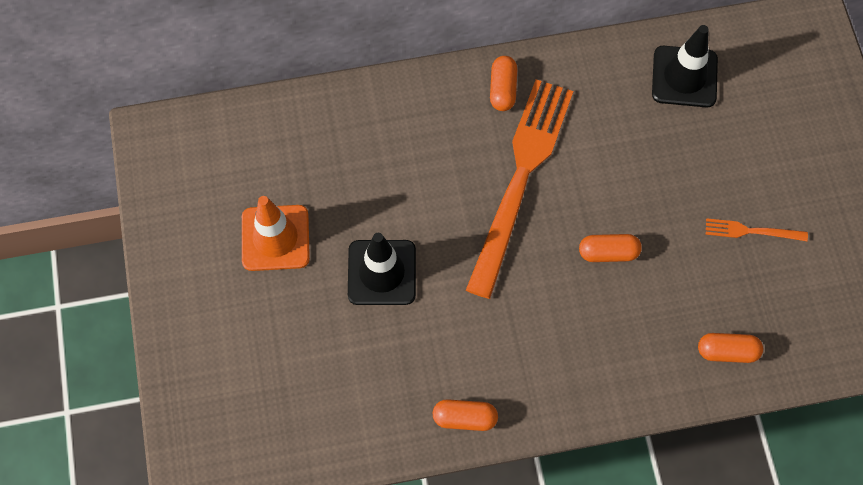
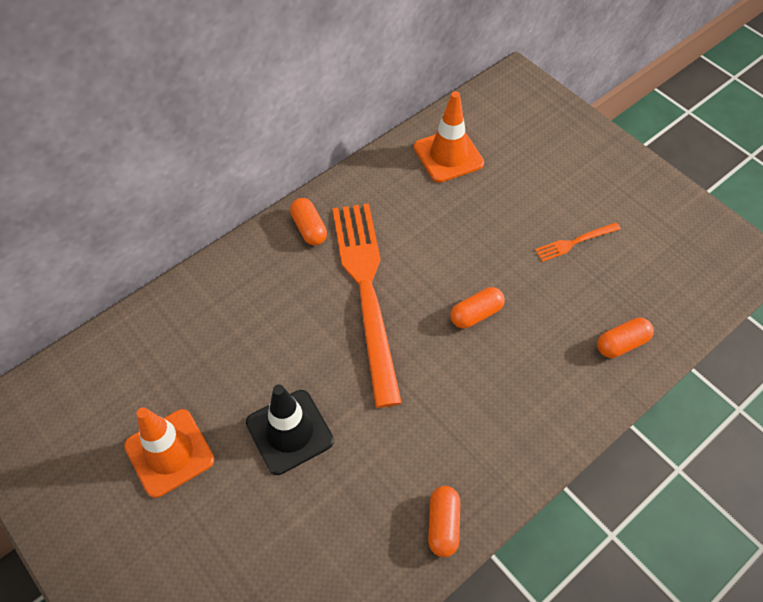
camera: 30 degrees left, 10 degrees down
(464, 418) = (443, 524): orange capsule -> orange capsule turned 60 degrees counterclockwise
(684, 77) = (448, 155): black traffic cone -> orange traffic cone

